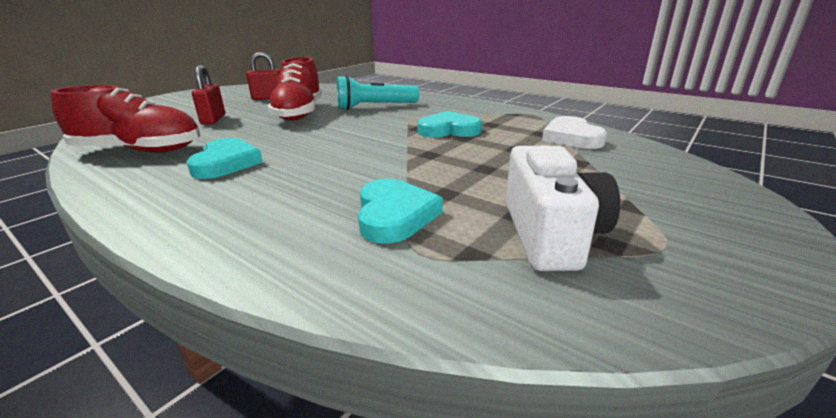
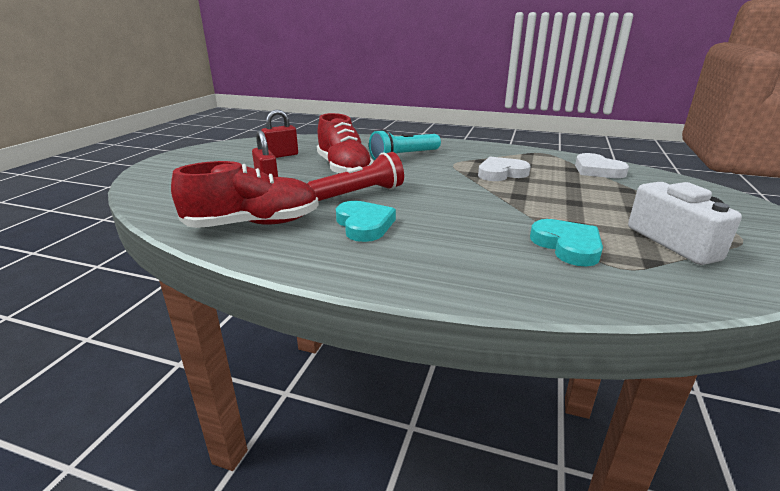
camera: 20 degrees left, 0 degrees up
(274, 135) = (359, 194): none -> red flashlight
(448, 130) = (501, 173): turquoise heart -> white heart

